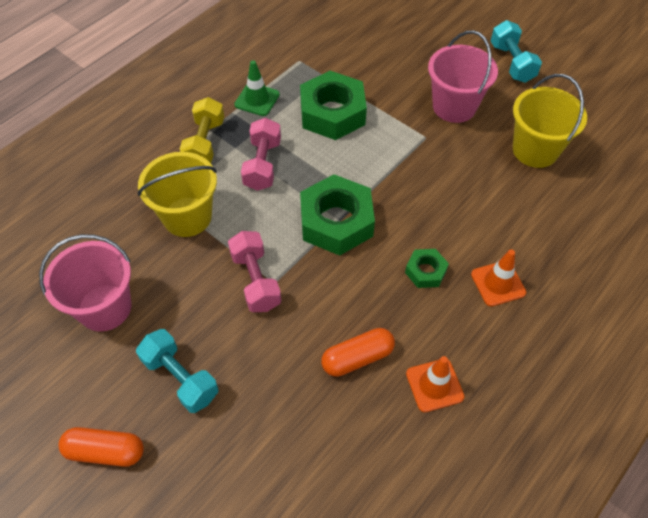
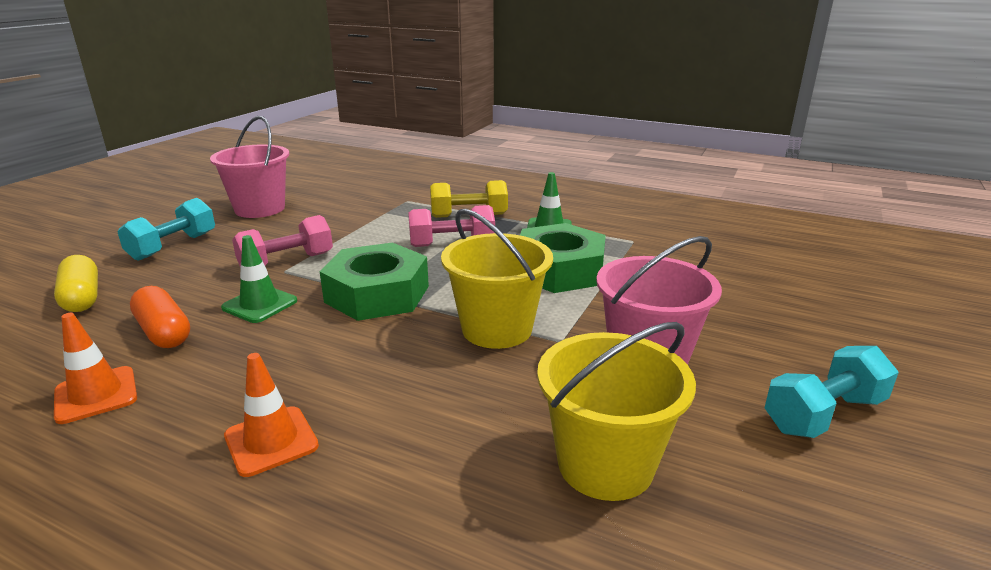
camera: 75 degrees right, 30 degrees down
(105, 451) = (109, 230): orange capsule -> none
(187, 217) = (368, 222): yellow bucket -> yellow bucket (496, 329)
(275, 434) = (82, 297): none -> yellow capsule
(330, 297) = (260, 304): none -> green traffic cone
(425, 271) = (297, 367): green nut -> none

